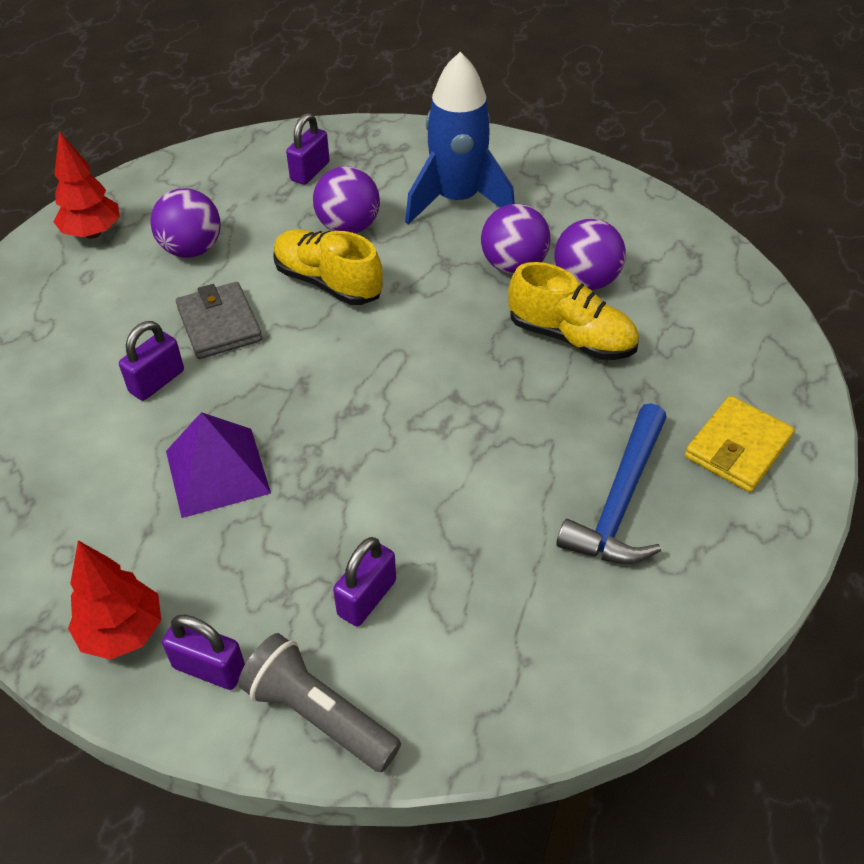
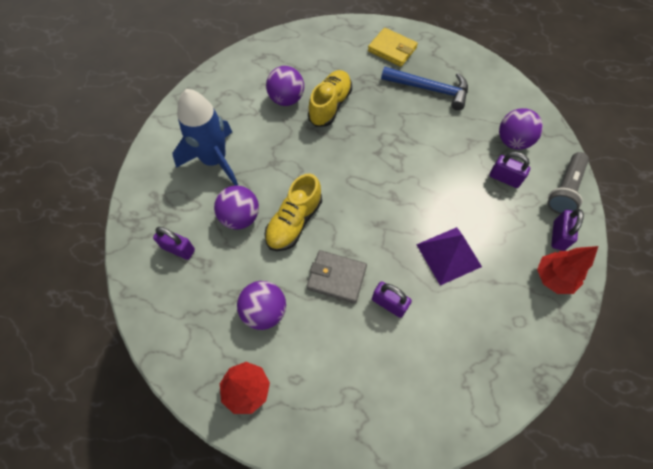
camera: 95 degrees left, 15 degrees up
(219, 324) = (336, 278): grey wallet -> grey wallet turned 45 degrees clockwise
(513, 265) = (275, 130): purple ball -> purple ball (512, 141)

